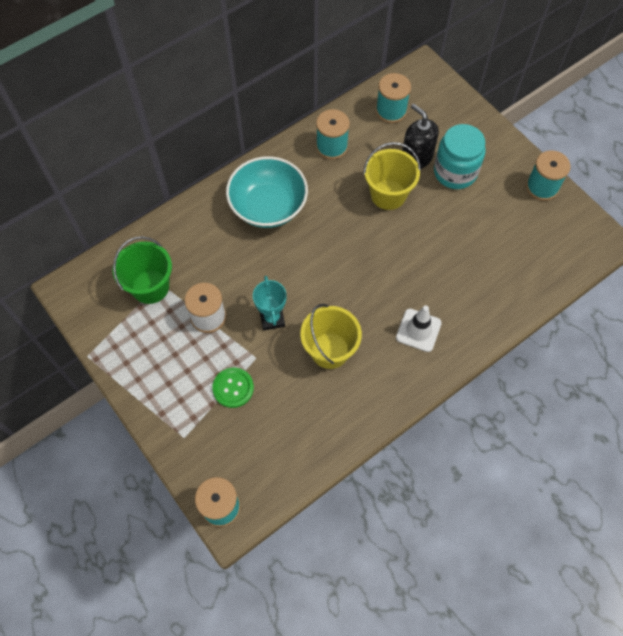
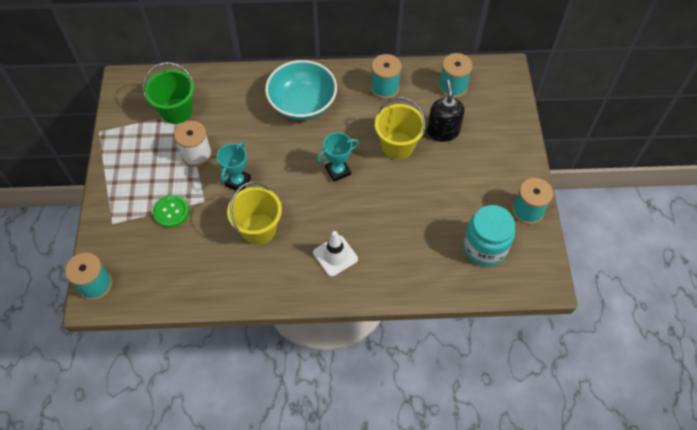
camera: 35 degrees right, 5 degrees down
(355, 251) = (338, 171): none -> turquoise trophy
(455, 172) = (465, 159): turquoise jar -> turquoise jar (485, 247)

